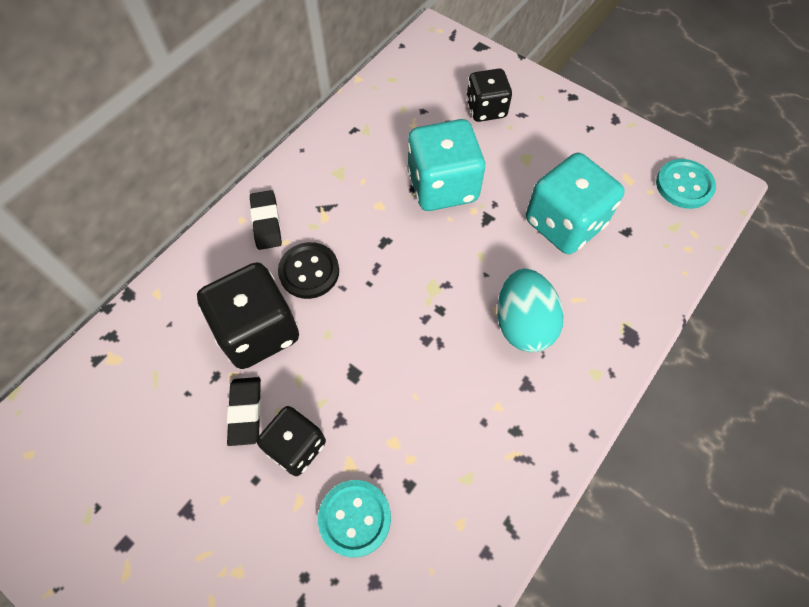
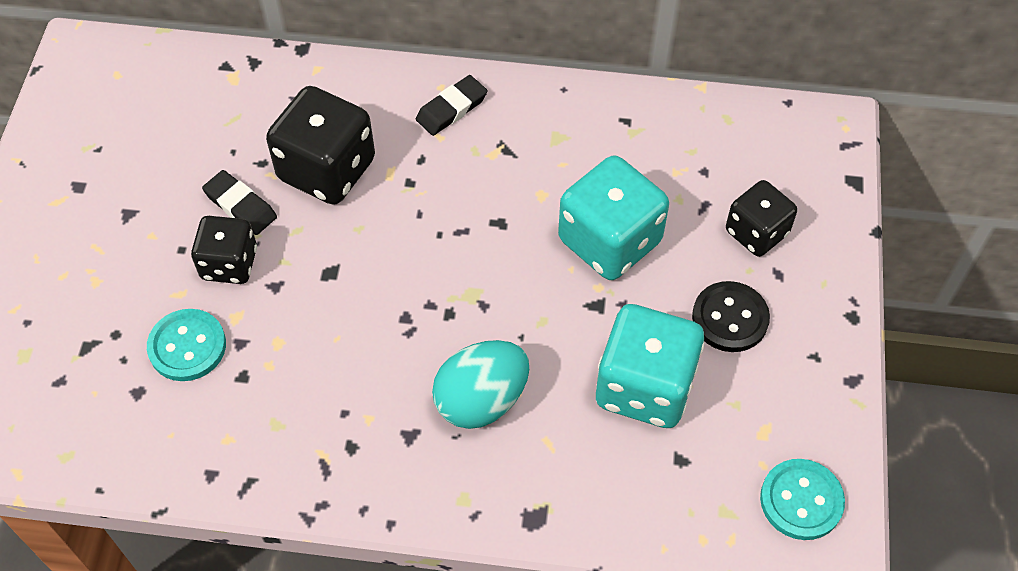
camera: 60 degrees right, 5 degrees down
(245, 412) = (240, 206): black eraser -> black eraser turned 75 degrees clockwise
(309, 271) = (418, 175): black button -> black button (730, 318)

